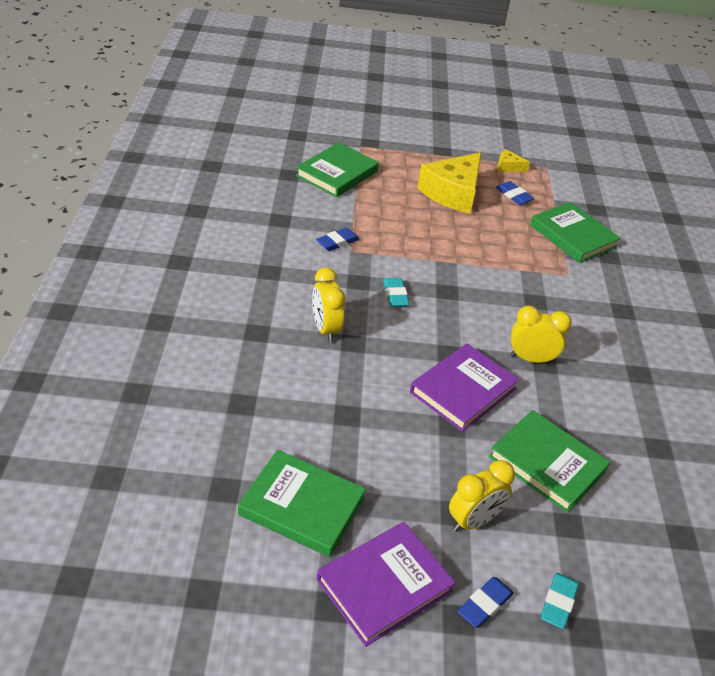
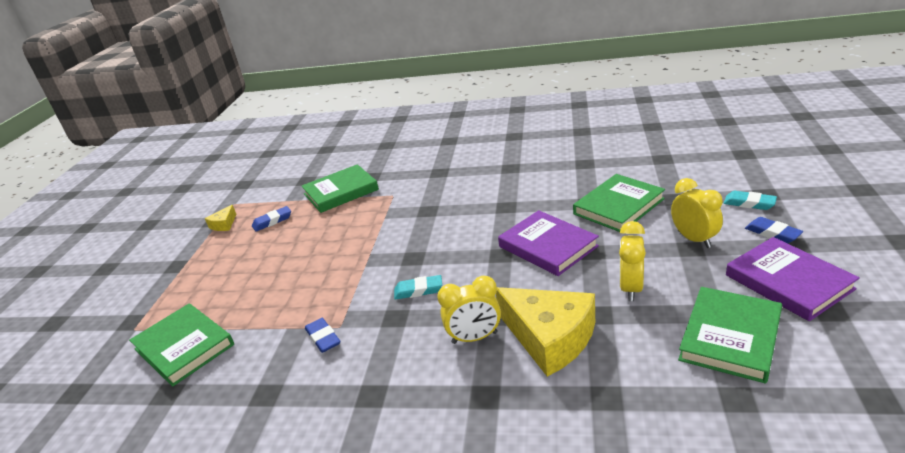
camera: 75 degrees left, 10 degrees down
(453, 193) = (255, 257): yellow cheese -> yellow cheese (549, 338)
(531, 359) = (502, 213): yellow clock -> yellow clock (631, 288)

